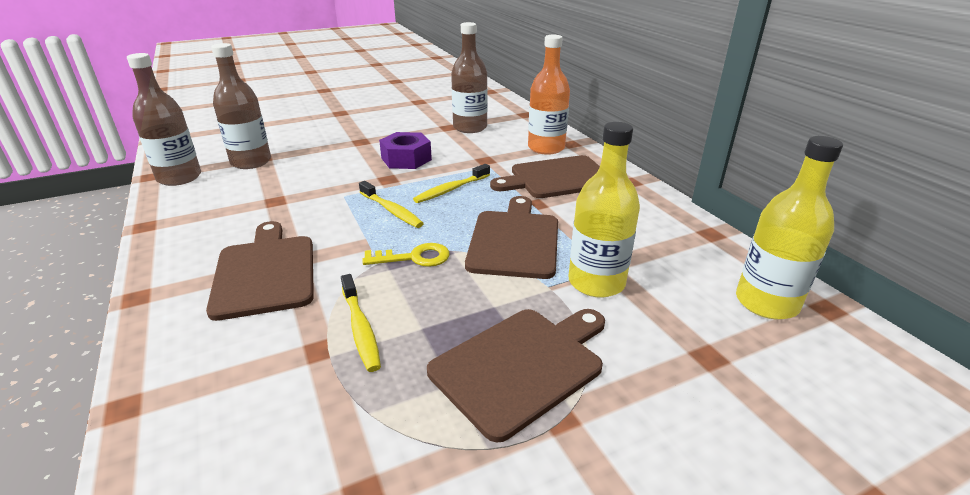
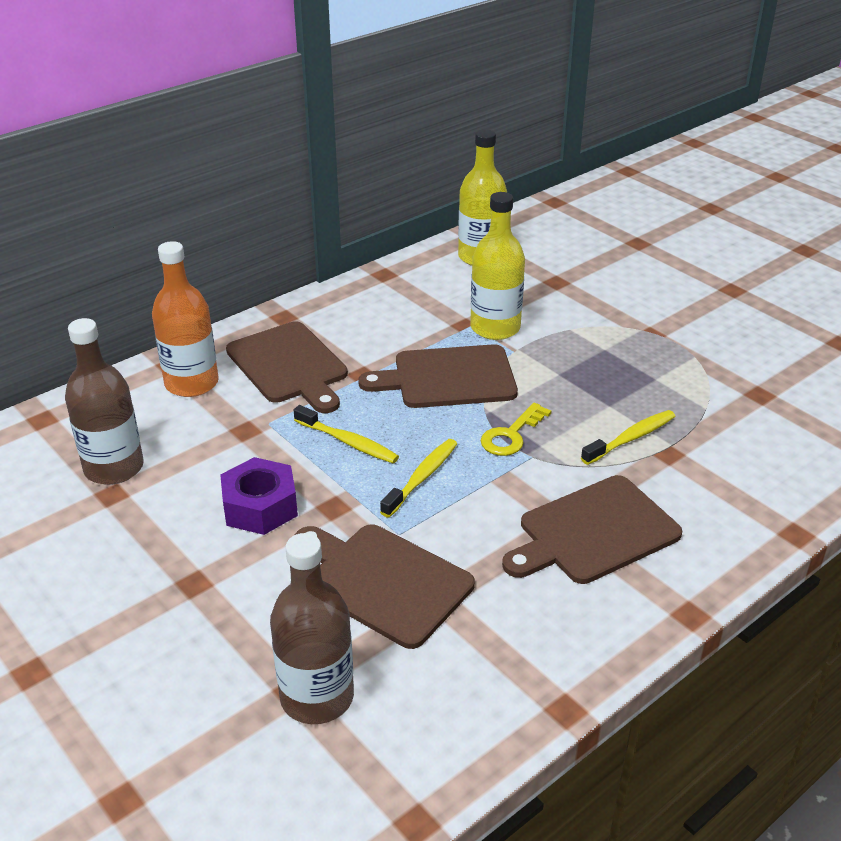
camera: 105 degrees left, 5 degrees up
(179, 178) = (408, 768): brown bottle -> none
(414, 257) = (511, 435): yellow key -> yellow key turned 120 degrees counterclockwise
(521, 365) = (617, 353): brown cutting board -> brown cutting board (383, 581)

